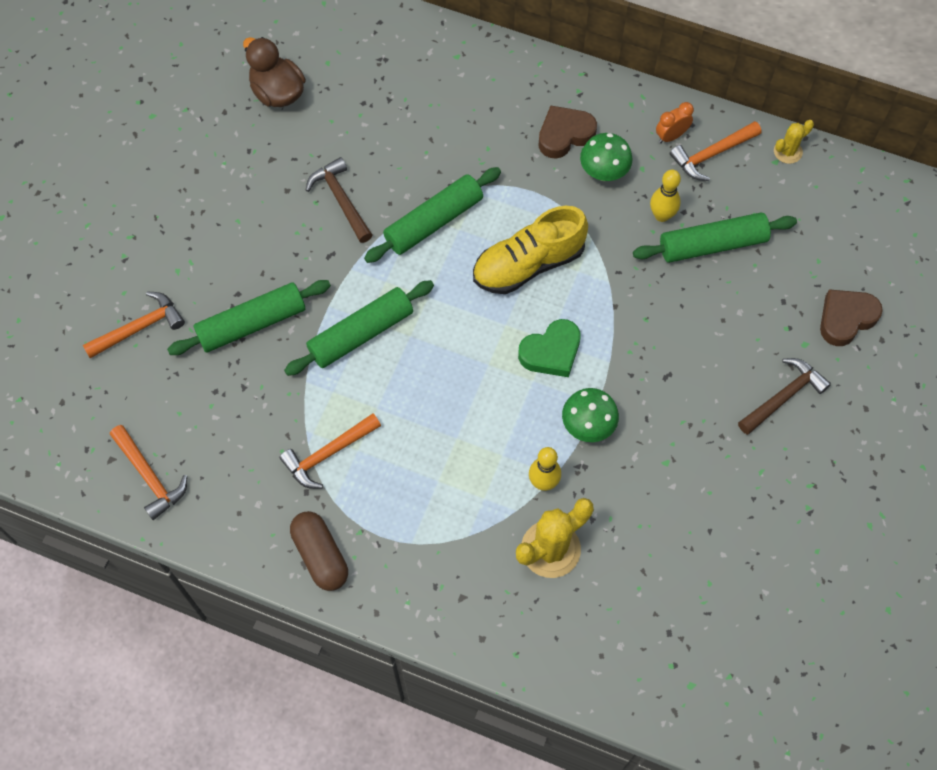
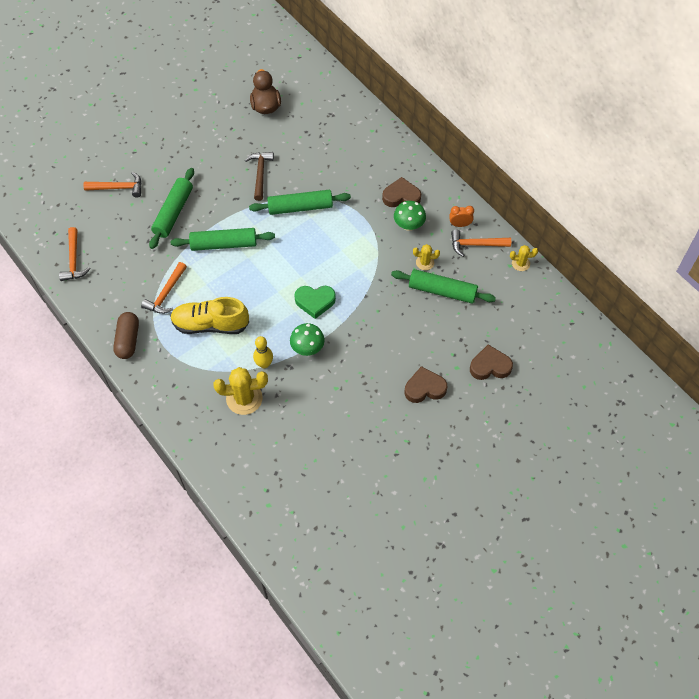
camera: 30 degrees right, 5 degrees down
(252, 323) = (173, 212): green rolling pin -> green rolling pin turned 75 degrees counterclockwise
(328, 454) = (166, 294): orange hammer -> orange hammer turned 60 degrees counterclockwise
(528, 264) = (334, 252): yellow shoe -> yellow shoe (210, 324)
(662, 215) = (425, 262): yellow bowling pin -> yellow cactus
(783, 396) = (424, 388): brown hammer -> brown heart

